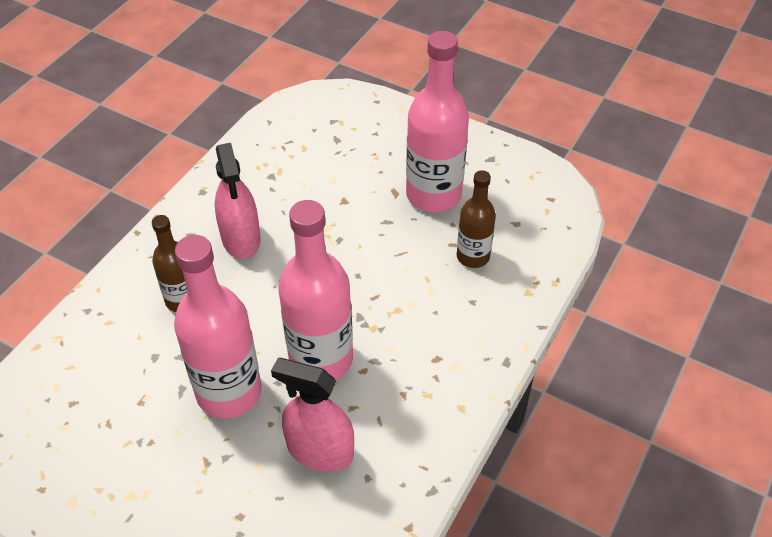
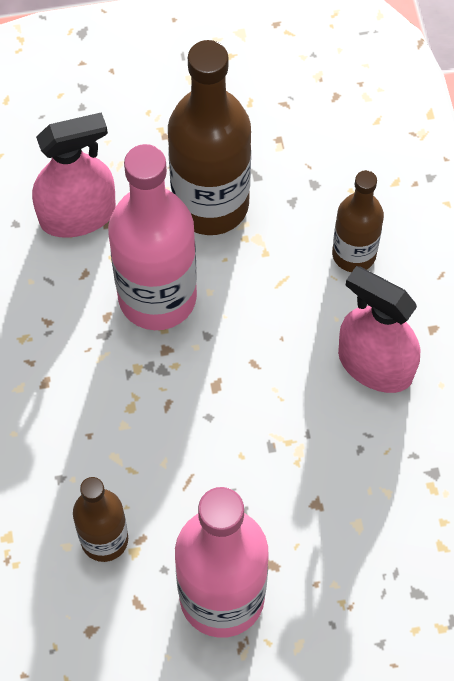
camera: 140 degrees right, 15 degrees up
(229, 392) = (210, 204): pink bottle -> brown bottle

